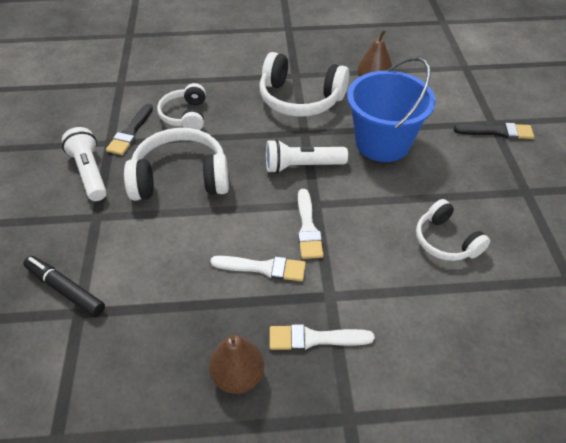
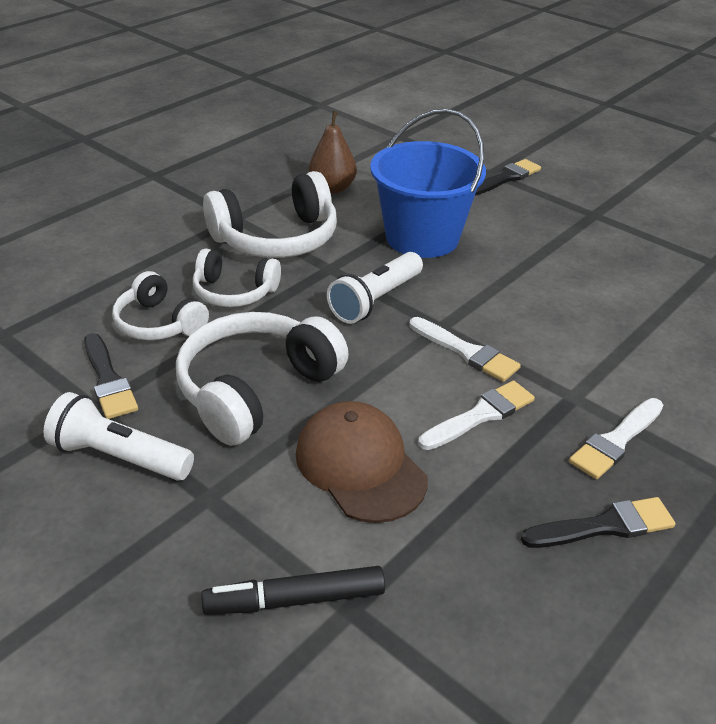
camera: 45 degrees left, 10 degrees down
(172, 250) = (360, 466): none -> brown cap
(238, 376) = (604, 526): brown pear -> black brush
(445, 241) = (594, 289): white headphones -> white headphones (234, 292)

